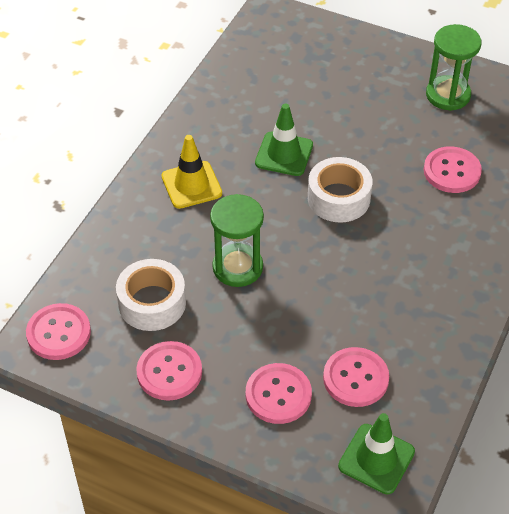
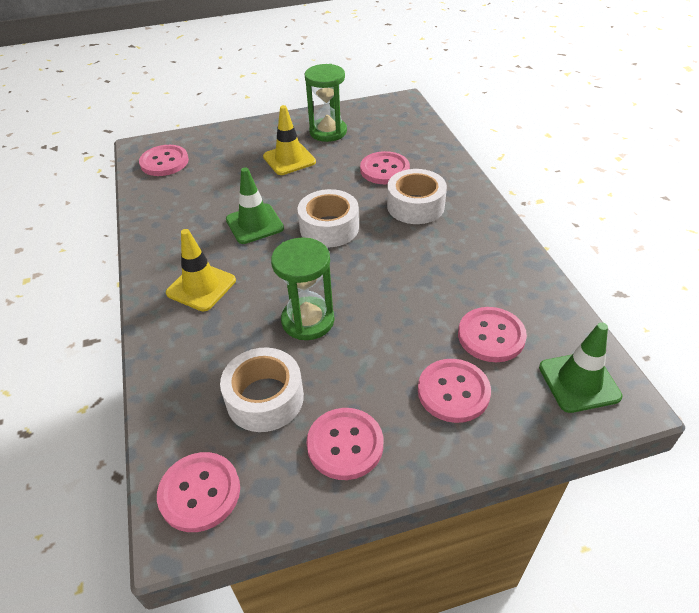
camera: 40 degrees left, 5 degrees down
(273, 41) = (164, 162): none -> pink button
(379, 105) = (289, 159): none -> yellow traffic cone
(435, 227) = (415, 206): none -> white tape

